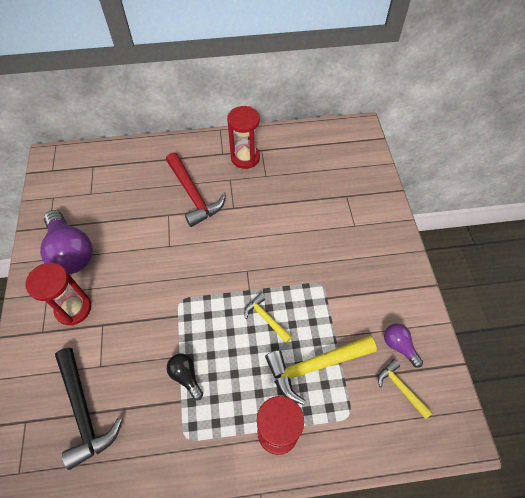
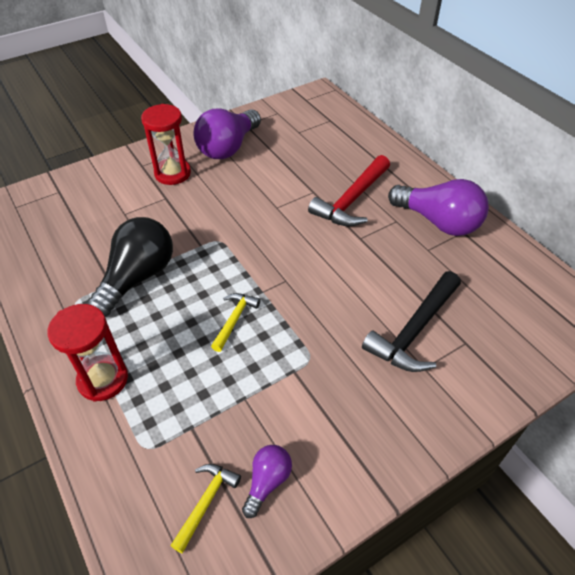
camera: 65 degrees right, 10 degrees down
(84, 411) = (78, 222): black hammer -> black hammer (414, 331)
(186, 376) = (138, 277): black light bulb -> black light bulb, size x1.98
(245, 157) = (438, 222): red hourglass -> purple light bulb
(314, 366) = (195, 389): yellow hammer -> none

